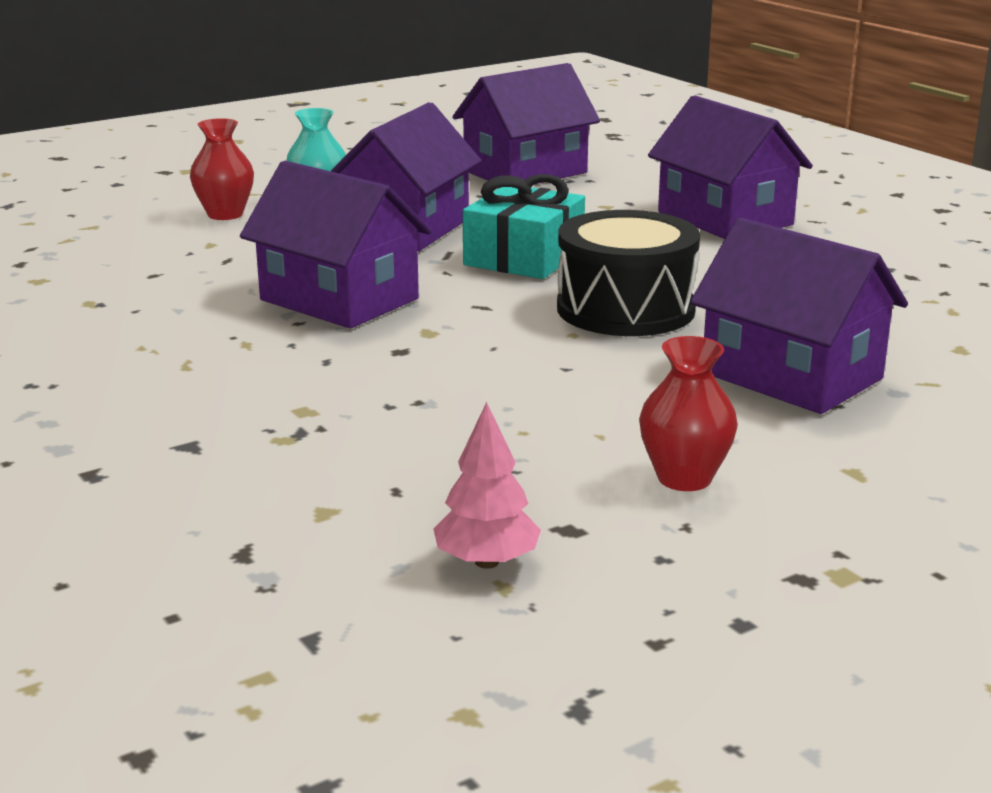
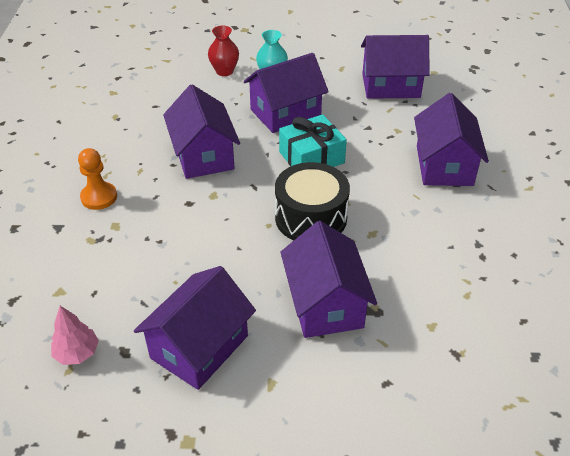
camera: 35 degrees right, 20 degrees up
(216, 390) = (99, 197): none -> orange pawn
(684, 478) = (199, 347): red vase -> purple house

